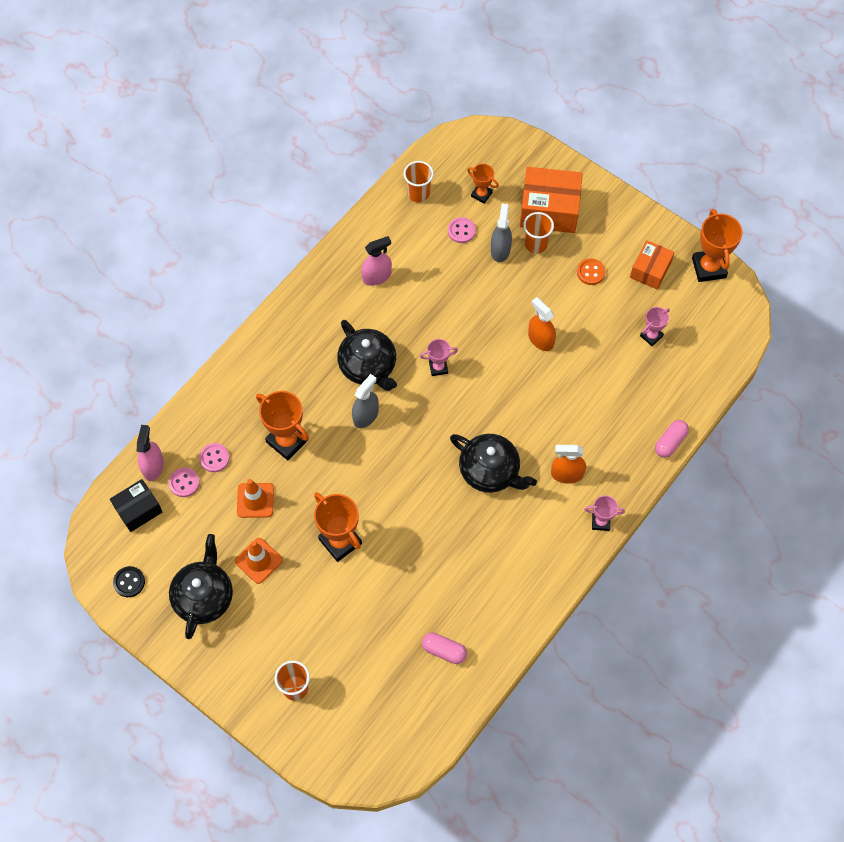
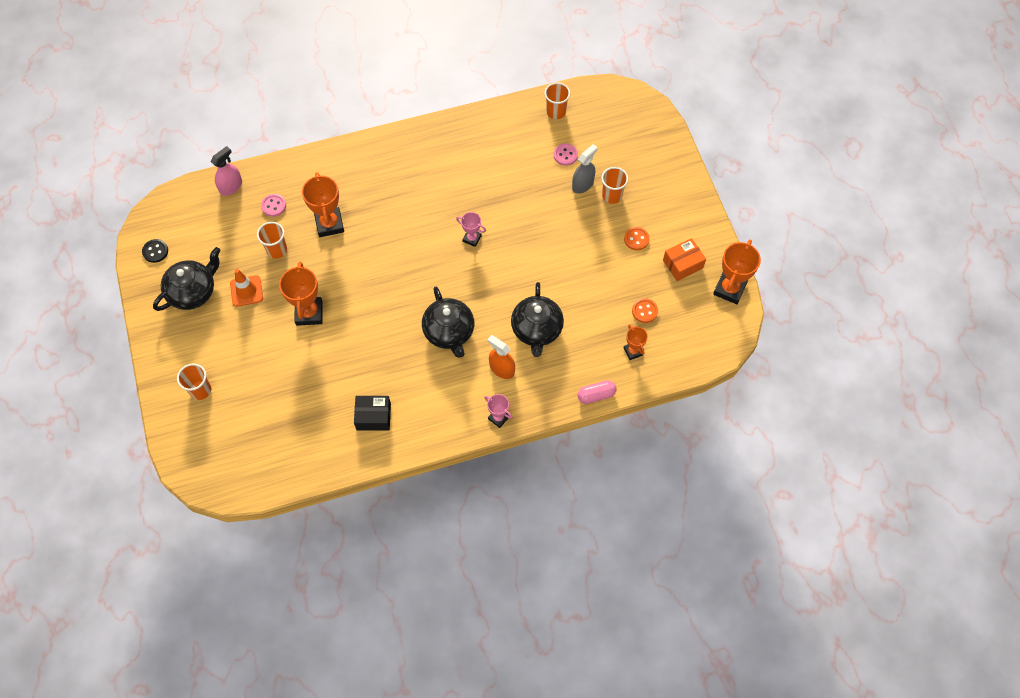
camera: 35 degrees right, 0 degrees up
(138, 509) = (199, 208): black box -> black box (373, 416)
(184, 483) = (241, 209): pink button -> none
(255, 500) = (277, 250): orange traffic cone -> orange cup
(365, 415) = (395, 240): grey spray bottle -> none
(368, 366) = (424, 208): black teapot -> black teapot (537, 330)
(377, 276) = (480, 151): pink spray bottle -> none
(444, 651) = (317, 433): pink capsule -> none
(481, 194) = (601, 138): orange trophy -> orange trophy (633, 351)
(540, 339) = (560, 264): orange spray bottle -> none
(549, 209) = (642, 177): orange box -> none
(651, 336) = (644, 311): pink trophy -> orange button

